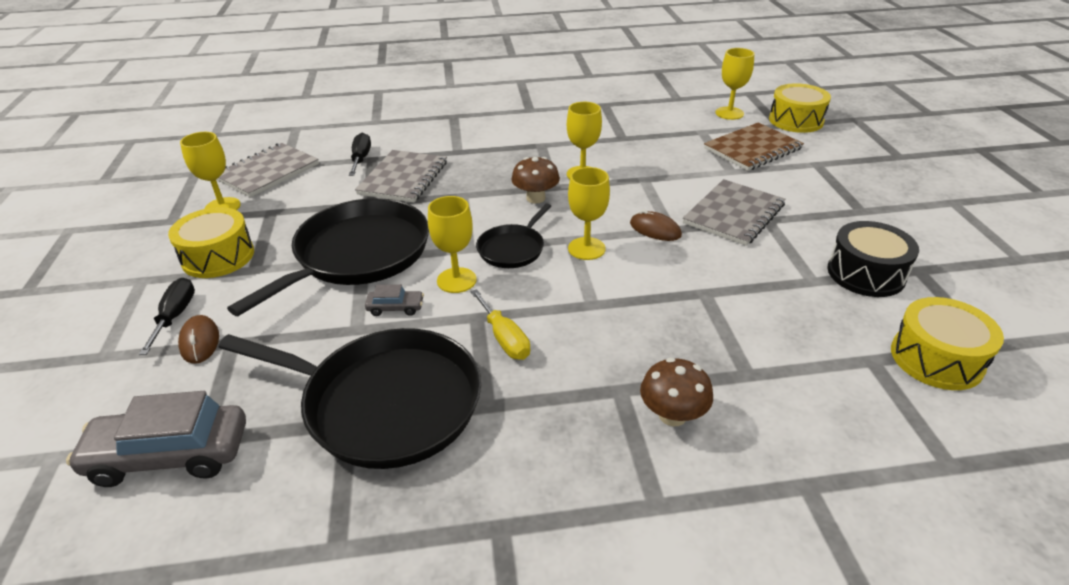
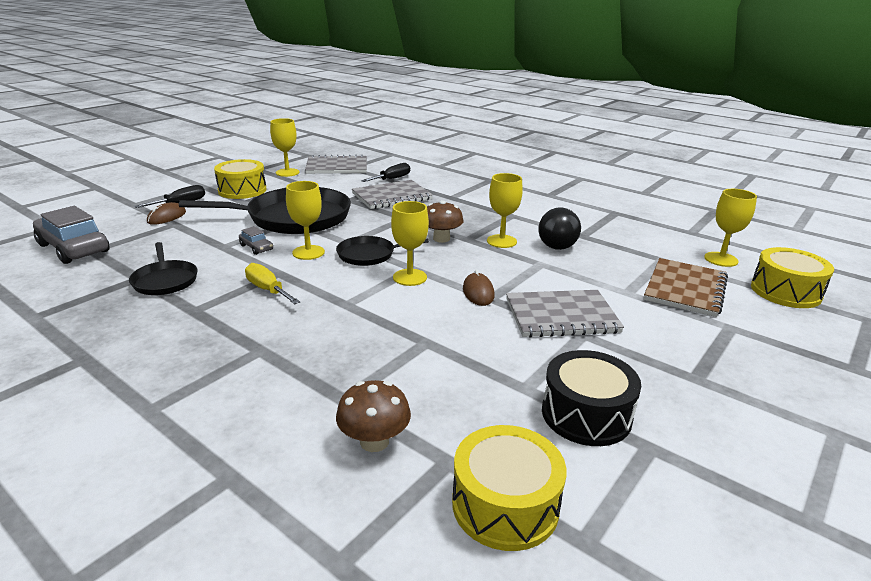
camera: 45 degrees right, 10 degrees down
(385, 403) = (165, 280): black pan -> black pan, size x0.50
(504, 338) = (267, 290): yellow screwdriver -> yellow screwdriver turned 120 degrees clockwise
(620, 153) = (558, 243): none -> black light bulb
(672, 415) = (254, 381): brown mushroom -> brown mushroom (374, 441)
(752, 149) = (685, 289): brown notebook -> brown notebook turned 75 degrees counterclockwise

